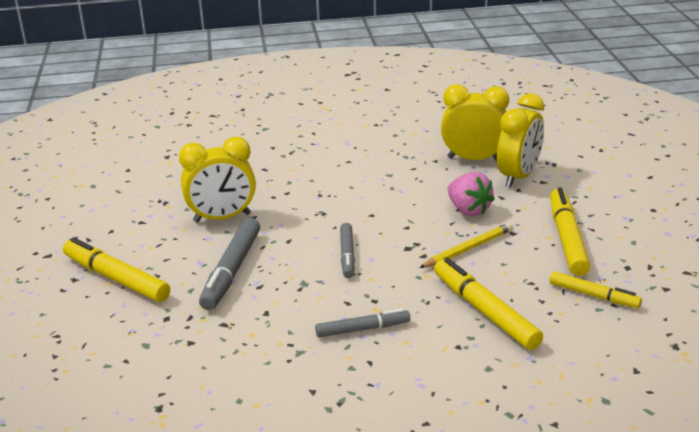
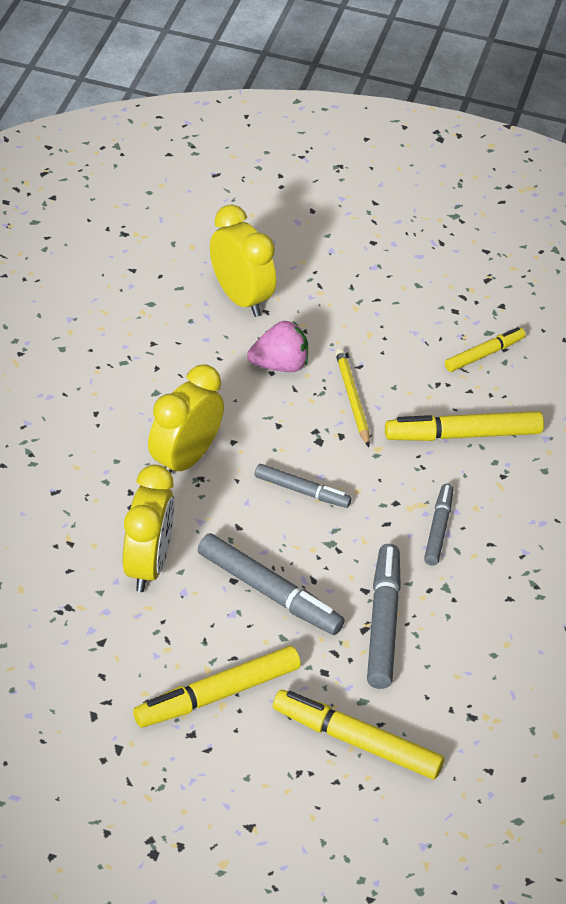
camera: 70 degrees left, 15 degrees up
(235, 331) = (383, 623): none -> grey marker
(473, 159) = (175, 313): yellow clock -> yellow clock (184, 460)
(567, 239) = (383, 324): yellow marker -> yellow marker (357, 742)

